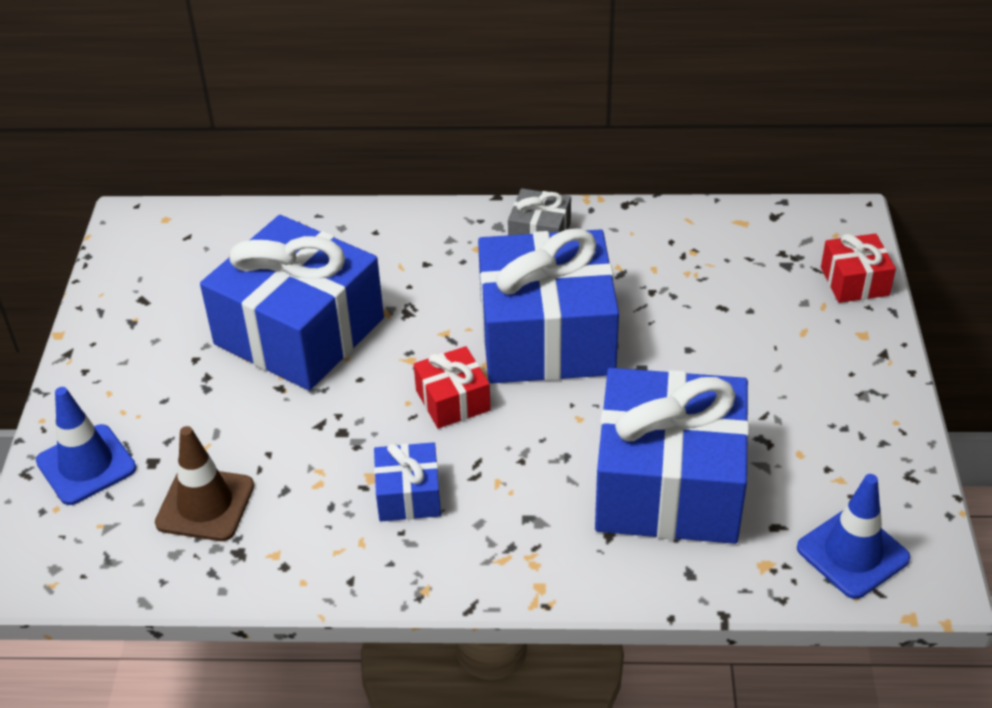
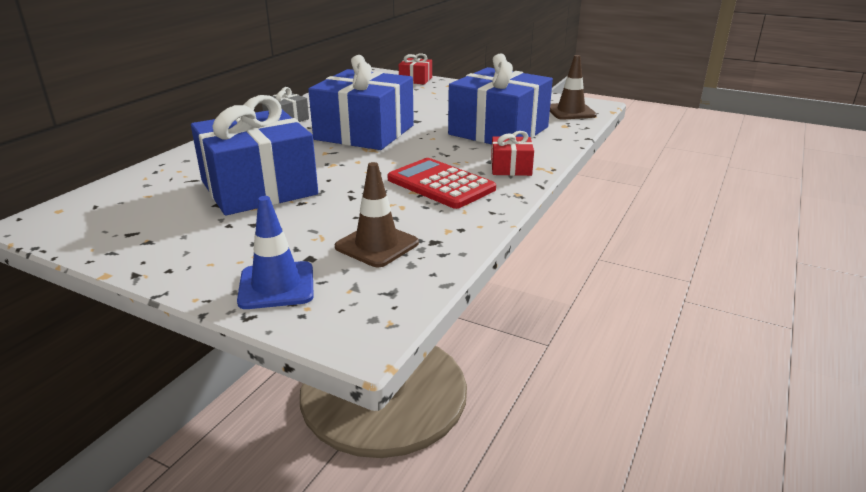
camera: 65 degrees left, 15 degrees down
(408, 495) = (441, 184): blue gift -> red calculator
(452, 400) = (381, 160): red gift -> red gift (511, 168)
(852, 553) = (570, 112): blue traffic cone -> brown traffic cone

